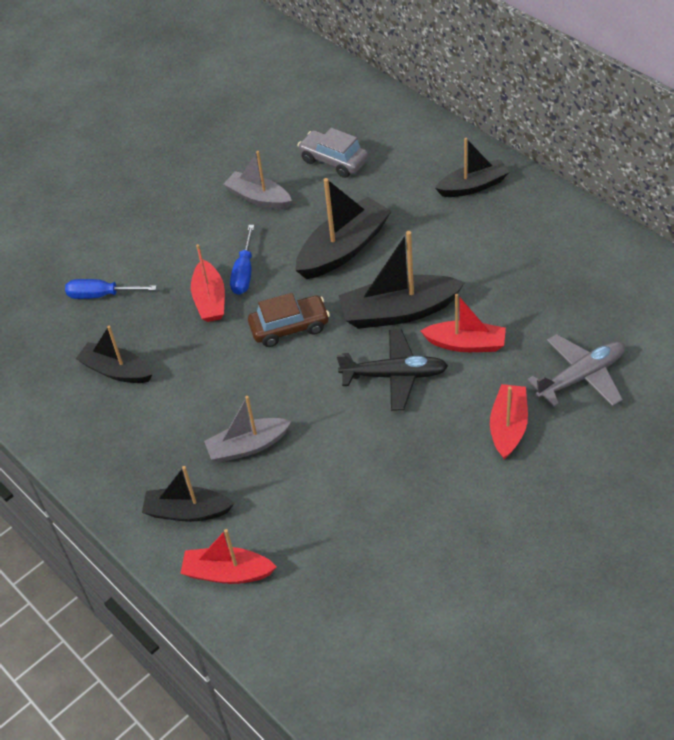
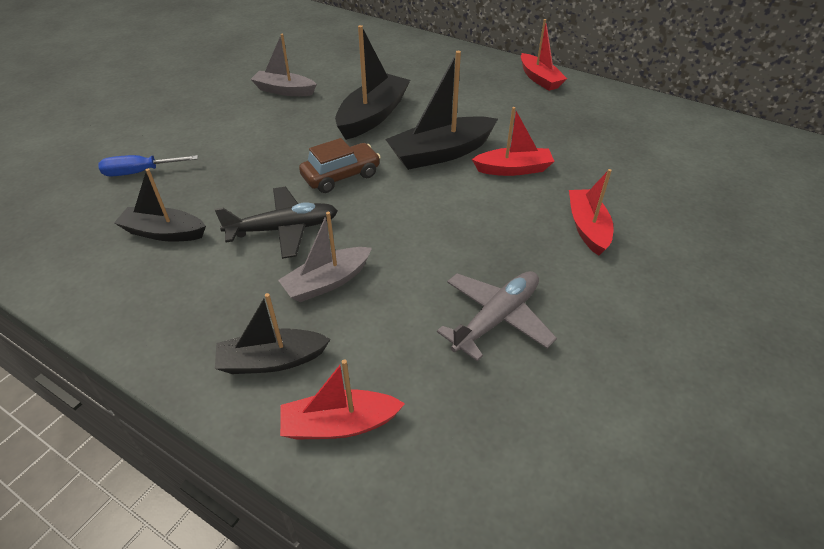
camera: 20 degrees left, 5 degrees down
(210, 299) = (255, 164): red boat -> red boat (539, 79)
(244, 272) = (284, 141): blue screwdriver -> none
(334, 161) = (343, 63): grey car -> none
(395, 376) = (458, 201): black plane -> black plane (284, 229)
(473, 186) = (466, 68): black boat -> none
(581, 377) = (629, 181): grey plane -> grey plane (496, 318)

